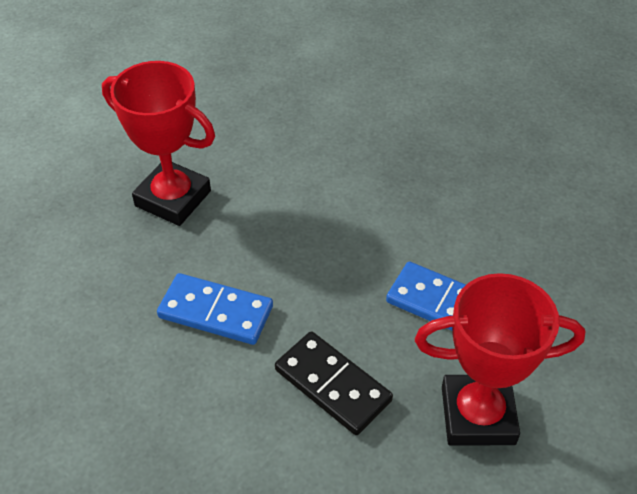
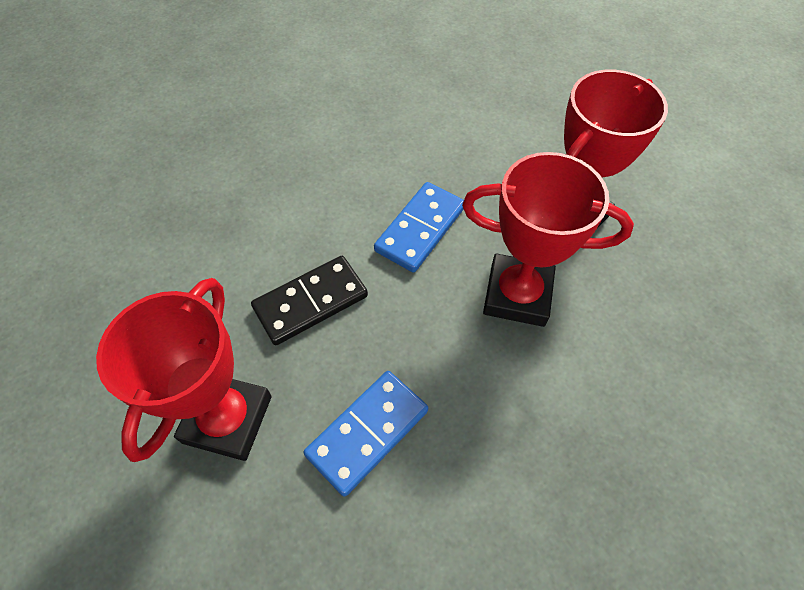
camera: 105 degrees right, 10 degrees up
(273, 225) = (517, 295): none -> red trophy

